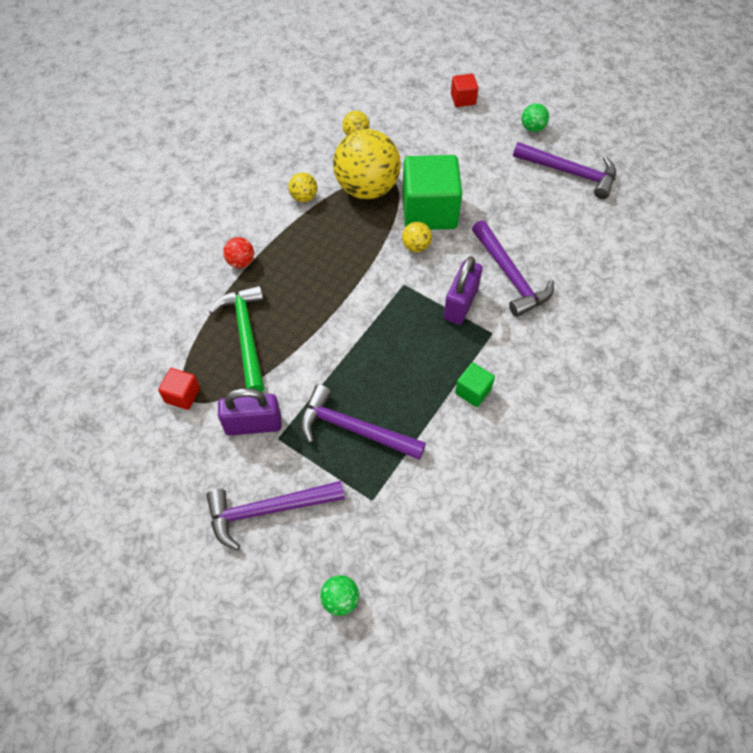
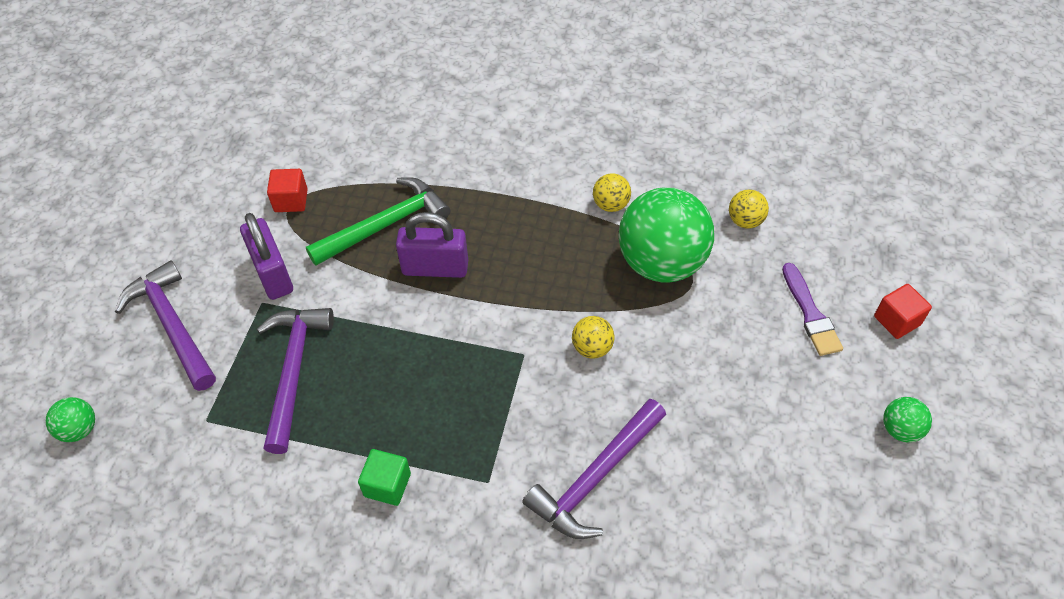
camera: 70 degrees right, 5 degrees down
(241, 262) = (484, 182): red ball -> none
(367, 188) = (661, 263): yellow ball -> green ball
(429, 211) = (660, 344): green cube -> none
(441, 133) = (810, 314): none -> purple brush
(460, 304) = (520, 429): purple padlock -> purple padlock (435, 268)
(570, 173) = (839, 508): purple hammer -> none

